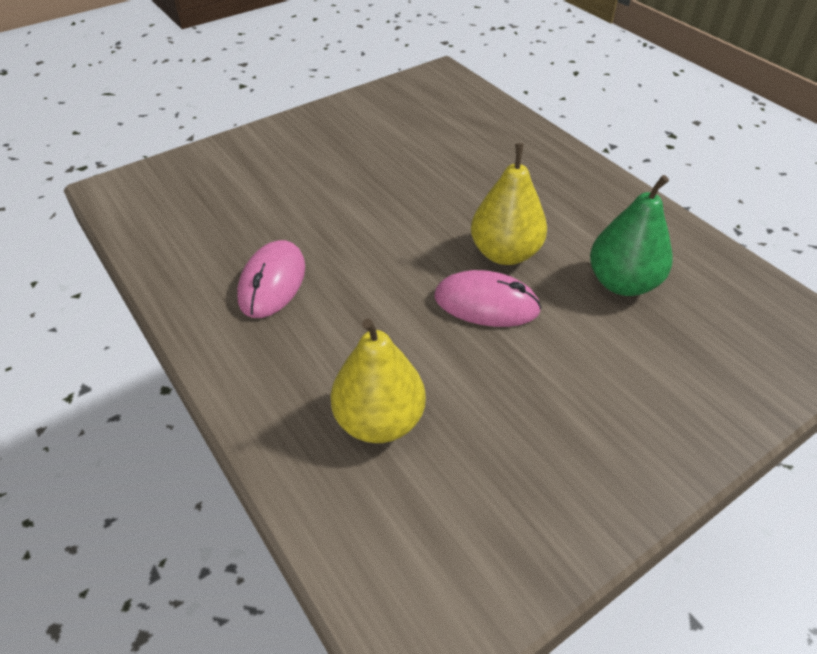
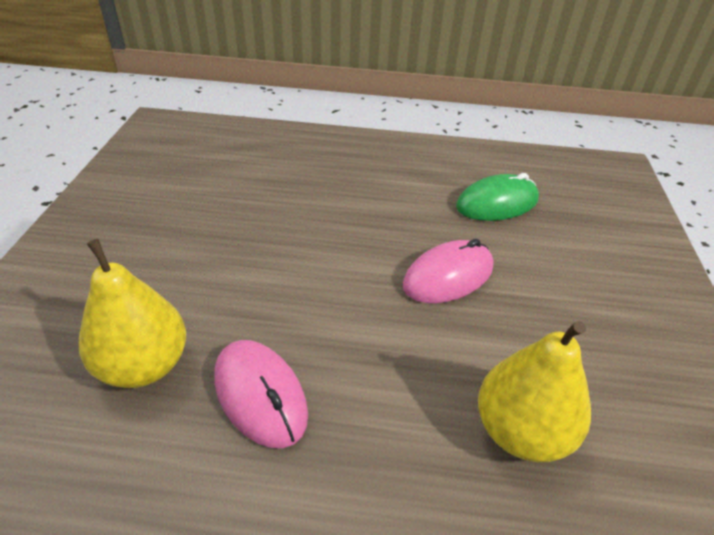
camera: 50 degrees left, 5 degrees down
(505, 253) = (405, 231): yellow pear -> yellow pear (144, 365)
(622, 283) = (497, 203): green pear -> green mouse

